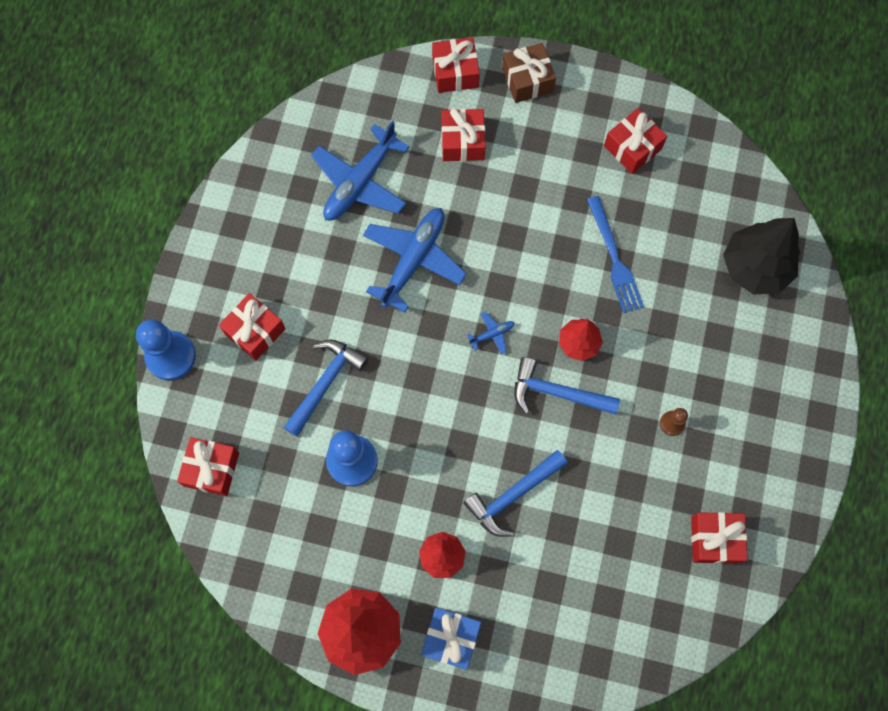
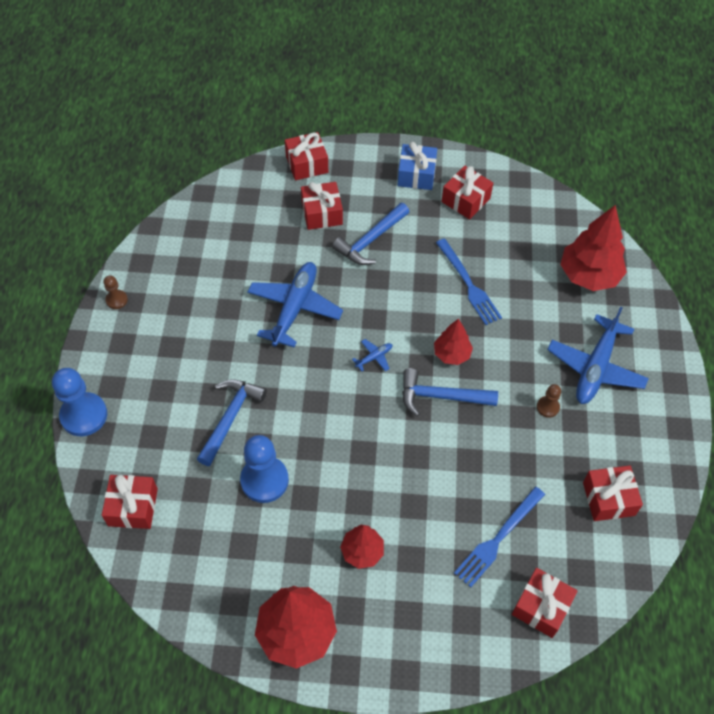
camera: 10 degrees left, 15 degrees down
(219, 221) = (116, 300): none -> brown pawn
(255, 331) = (160, 384): red gift -> red gift (541, 607)
(360, 182) = (238, 255): blue plane -> blue plane (595, 368)
(451, 639) = (383, 625): blue gift -> blue gift (416, 175)
(512, 496) = (418, 488): blue hammer -> blue hammer (370, 241)
(527, 80) = (368, 162): brown gift -> none
(587, 564) = (498, 538): none -> blue fork
(755, 267) = (589, 275): black tree -> red tree

